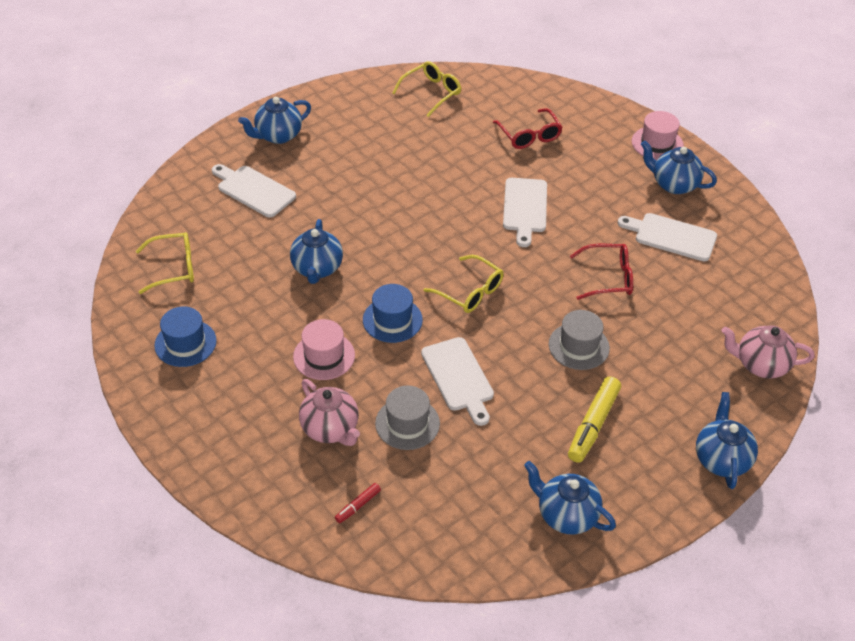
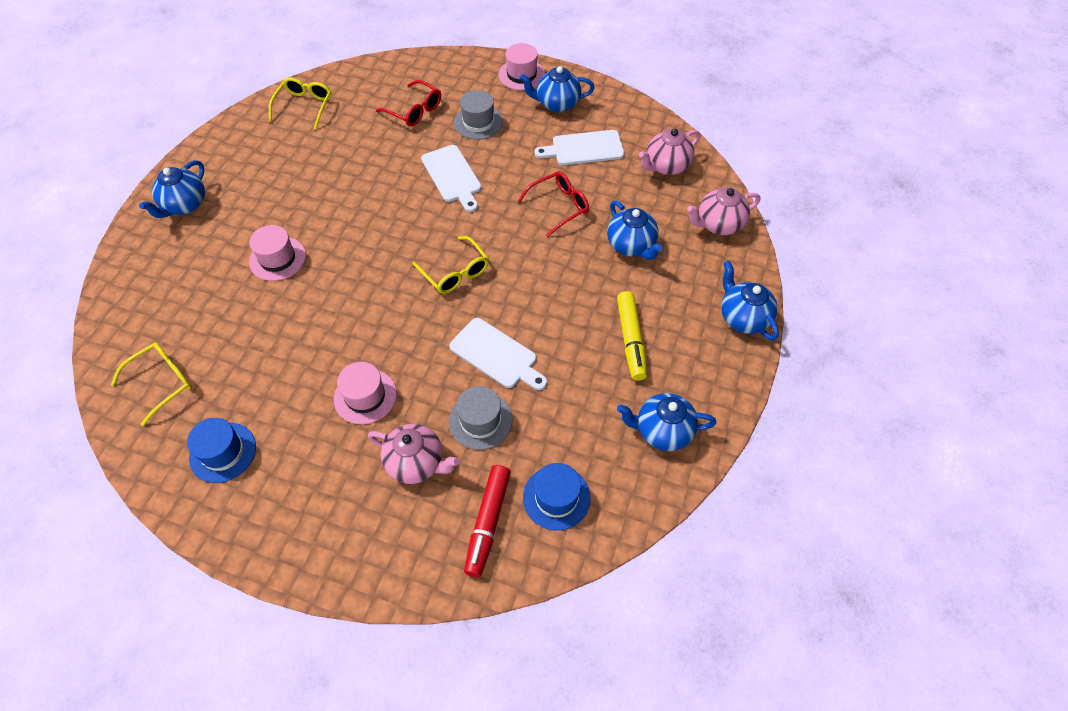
camera: 30 degrees left, 10 degrees up
(254, 190) = (195, 268): white cutting board -> none
(317, 269) = (305, 316): blue teapot -> blue teapot (631, 246)
(325, 212) = (277, 258): none -> pink hat
(358, 506) = (488, 522): red marker -> red marker, size x1.99
(392, 320) = (405, 331): blue hat -> blue hat (556, 497)
(470, 292) = (455, 272): yellow glasses -> yellow glasses turned 45 degrees clockwise
(579, 346) = (575, 277): grey hat -> grey hat (478, 122)
(745, 288) = (666, 166): none -> pink teapot

